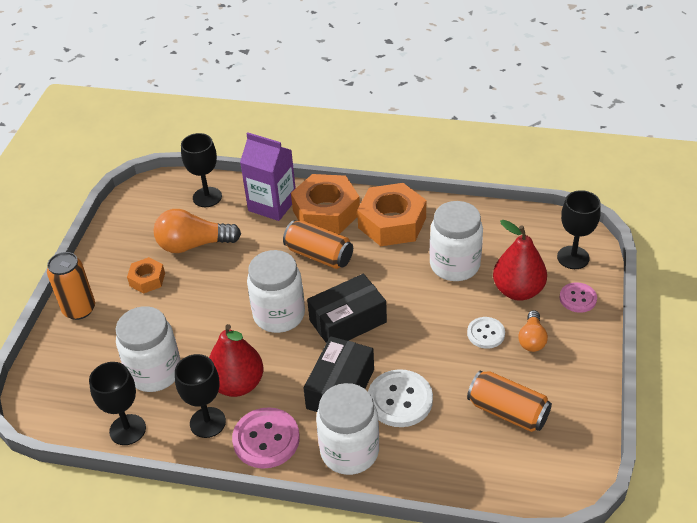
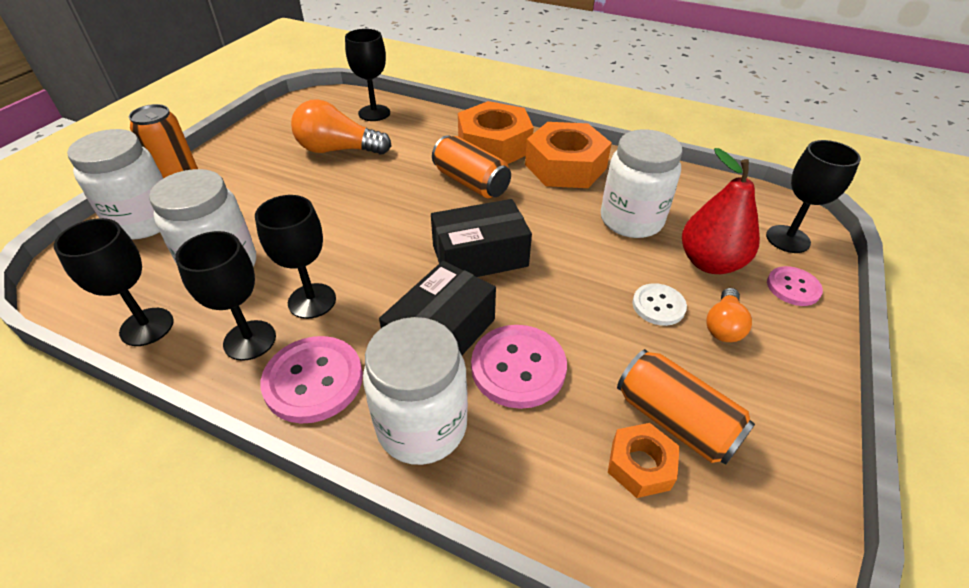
camera: 10 degrees right, 0 degrees up
(147, 279) = (271, 172): orange nut -> orange nut (640, 465)
(237, 384) = (312, 301): red pear -> black goblet
(272, 205) = (438, 130): purple carton -> none
(279, 315) = (399, 233): white jar -> white jar (144, 221)
(400, 400) = (518, 367): white button -> pink button

